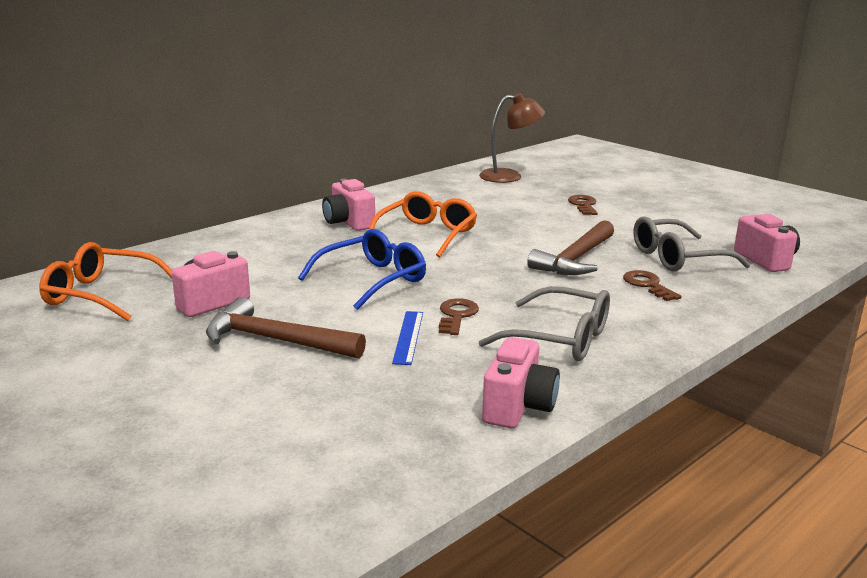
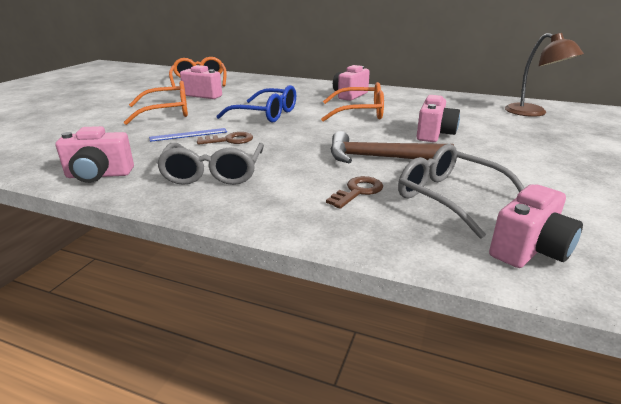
camera: 65 degrees right, 5 degrees up
(276, 340) = (167, 112): brown hammer -> orange glasses
(532, 224) = (434, 134): none -> pink camera
(583, 205) = (520, 144): brown key -> none

